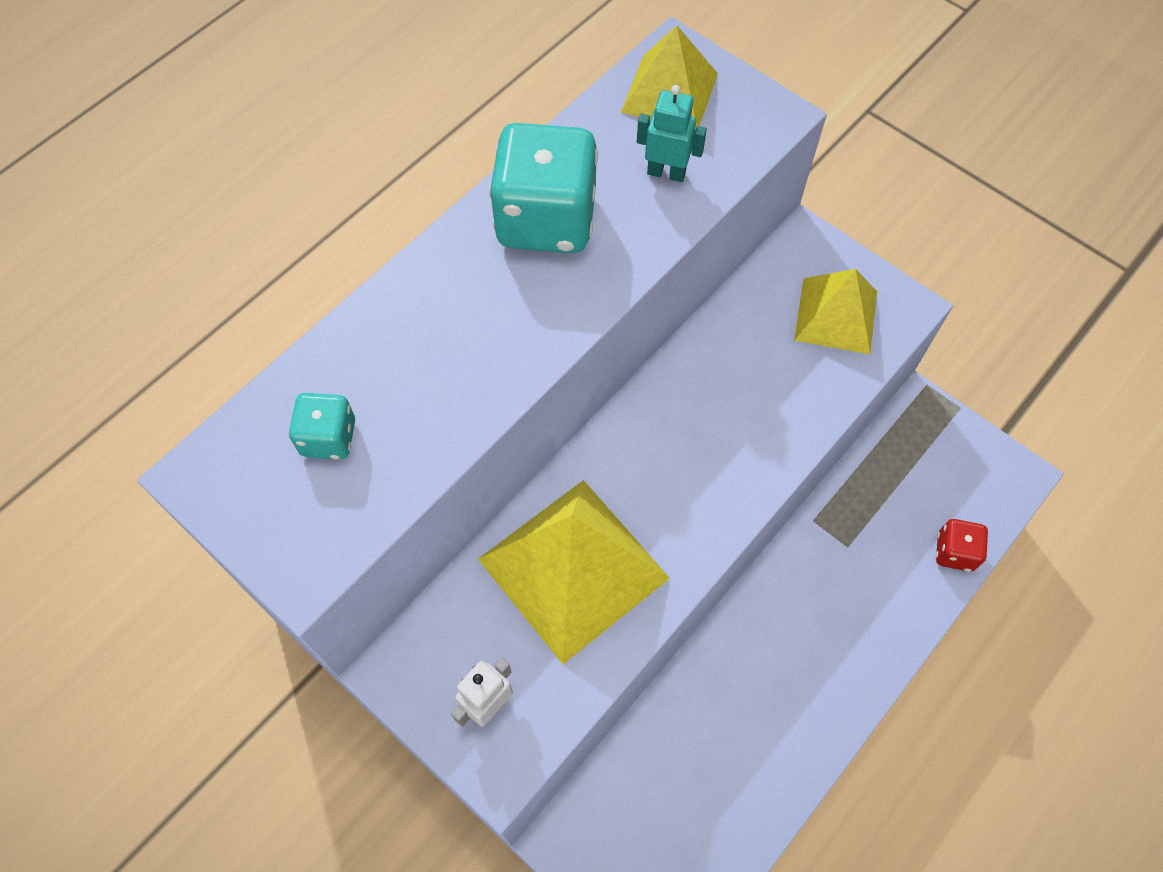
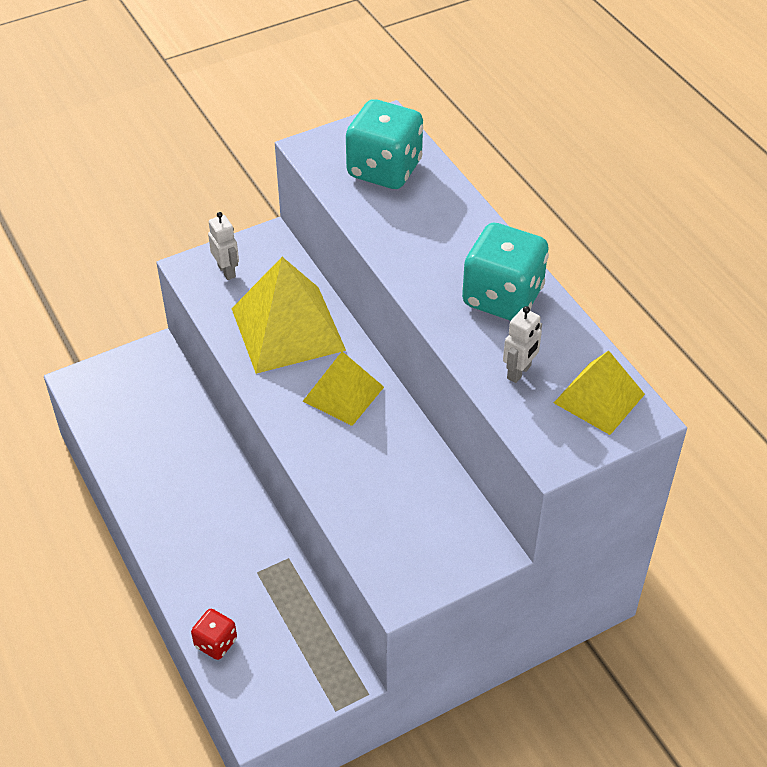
camera: 110 degrees right, 15 degrees down
(328, 438) = (384, 169): turquoise dice -> turquoise dice, size x1.99
(666, 173) = (519, 372): turquoise robot -> white robot
(836, 315) = (411, 542): yellow pyramid -> yellow pyramid (343, 394)

